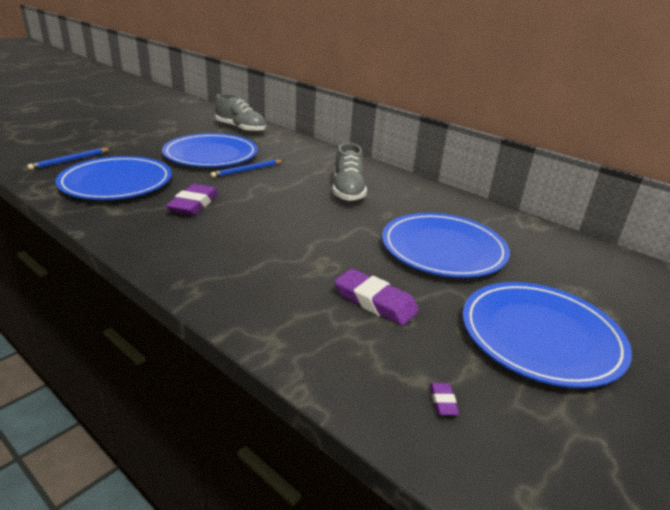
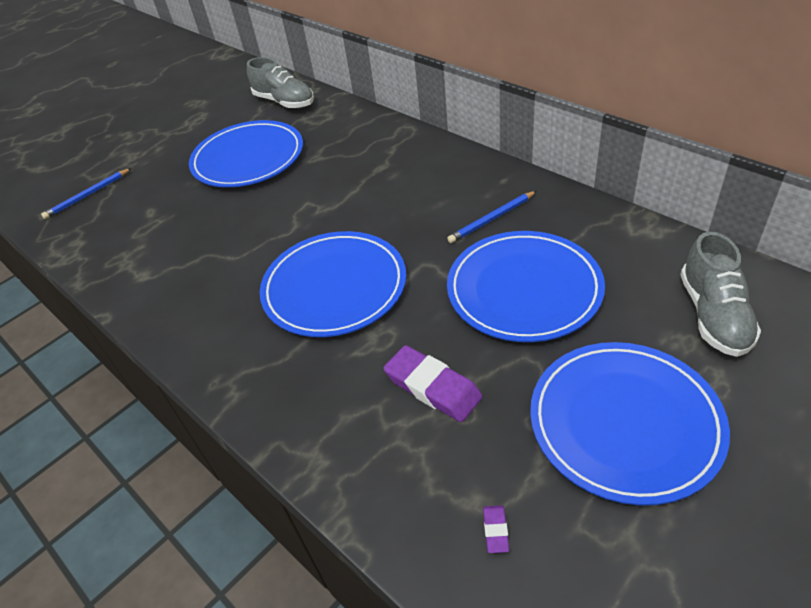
camera: 10 degrees right, 15 degrees up
(116, 183) = (141, 226): blue plate -> blue plate (334, 287)
(194, 204) = (229, 251): purple eraser -> none
(247, 170) = (291, 180): blue pencil -> blue pencil (492, 219)
(348, 191) = (413, 200): grey shoe -> grey shoe (713, 315)

